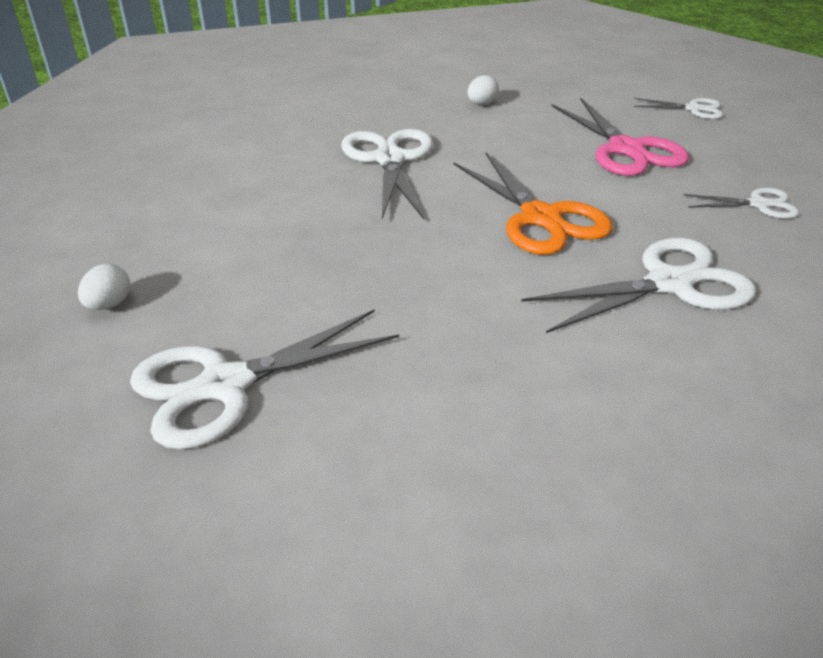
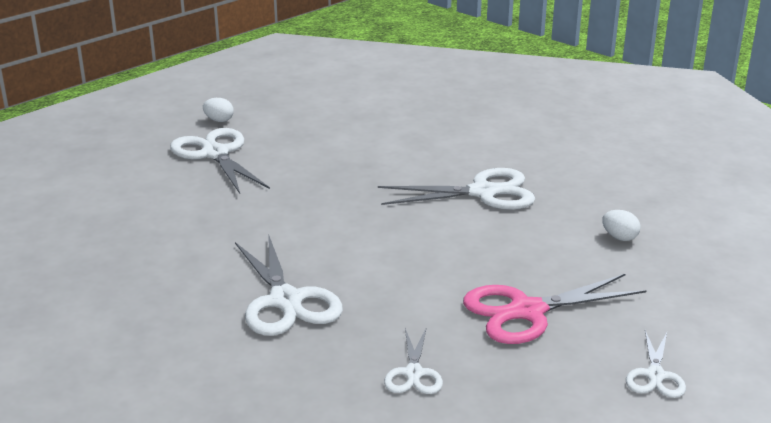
camera: 90 degrees right, 10 degrees down
(109, 304) = (292, 119): white egg -> white egg (219, 120)
(541, 218) = (386, 254): orange scissors -> none

